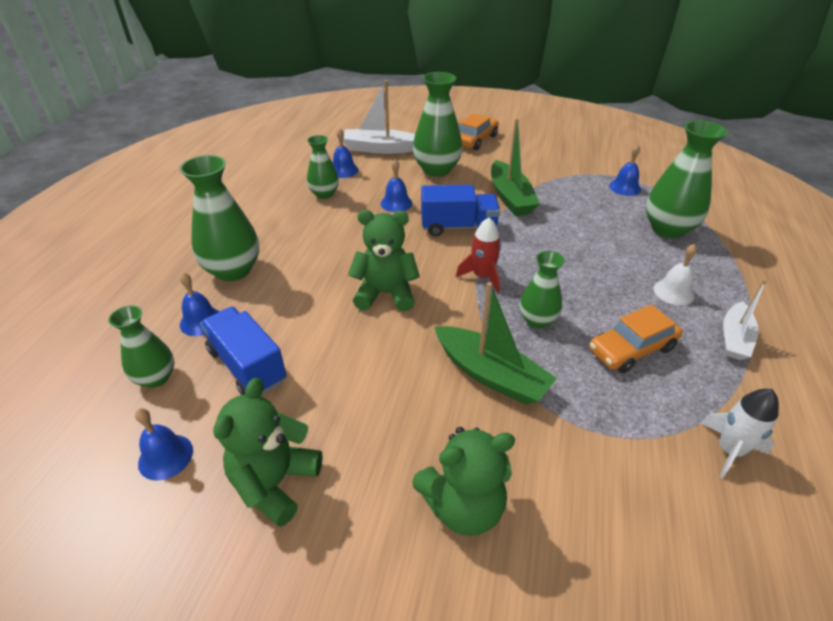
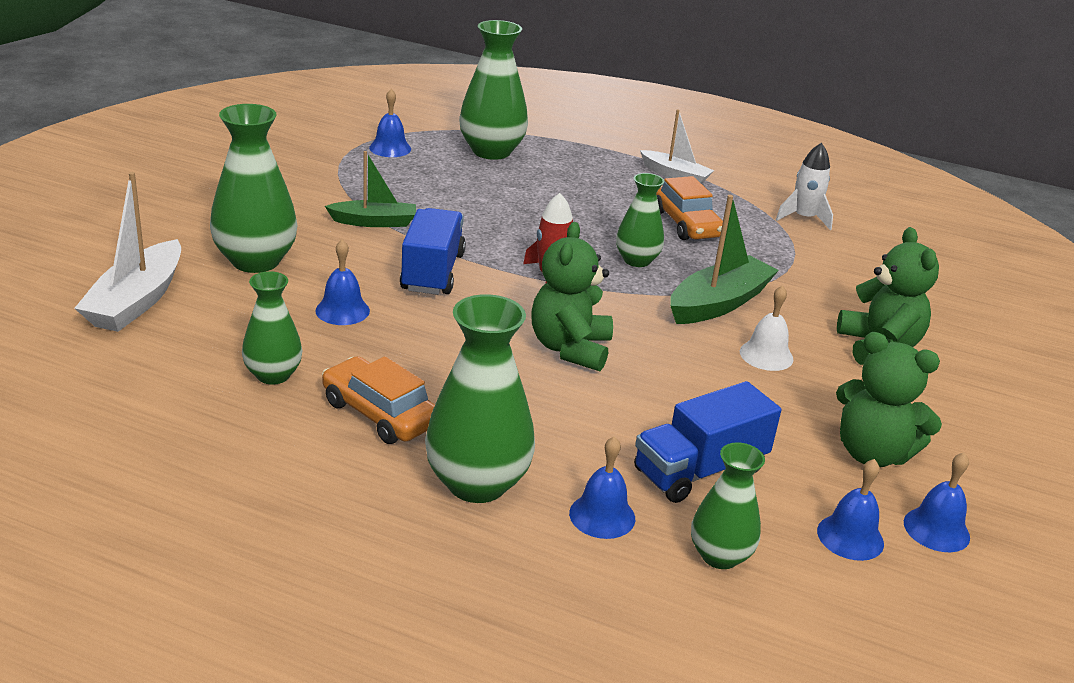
camera: 85 degrees left, 10 degrees down
(343, 170) = (196, 347): blue bell -> blue bell (936, 529)
(475, 140) = (176, 212): orange car -> orange car (380, 413)
(510, 197) = (374, 222): green boat -> green boat, size x0.66
(673, 292) = (603, 181): white bell -> white bell (766, 355)

